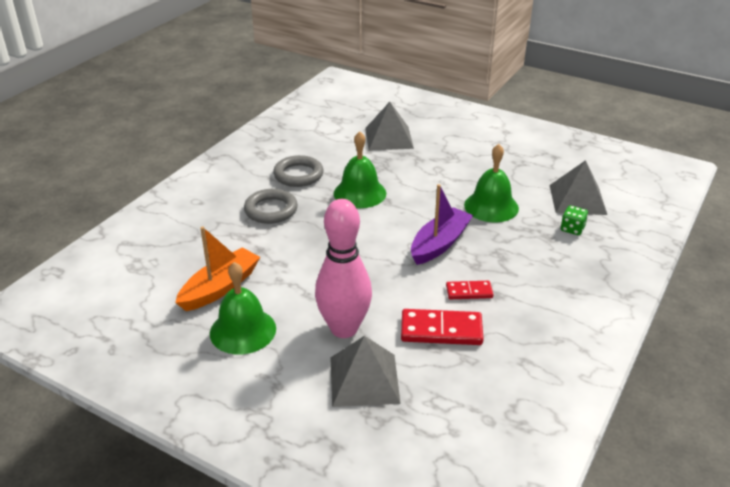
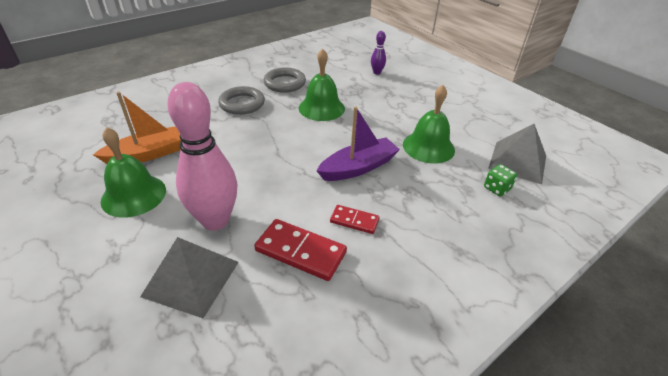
camera: 20 degrees right, 5 degrees up
(388, 138) = (377, 72): grey pyramid -> purple bowling pin

